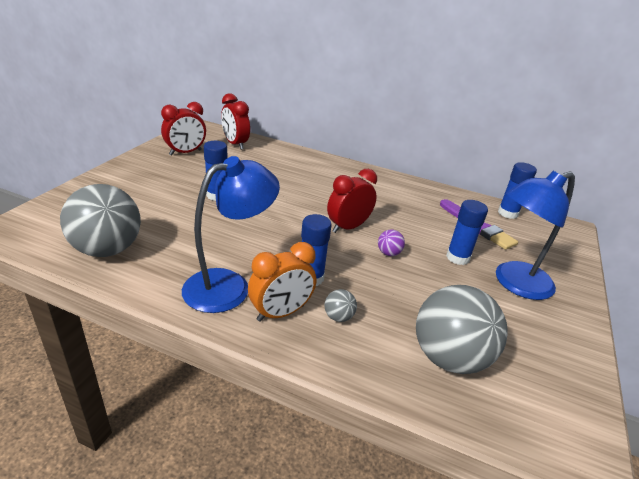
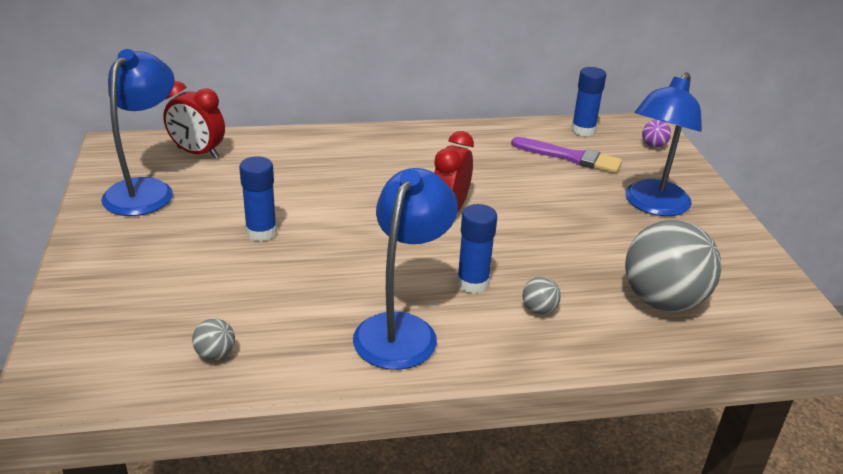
camera: 30 degrees left, 0 degrees up
(107, 249) = (215, 354): grey ball -> grey ball, size x0.41
(185, 152) = (146, 190): red clock -> blue lamp
(281, 313) = (483, 332): orange clock -> none
(388, 253) = (518, 223): purple ball -> purple ball (653, 146)
(457, 257) = (583, 200): blue glue stick -> none

